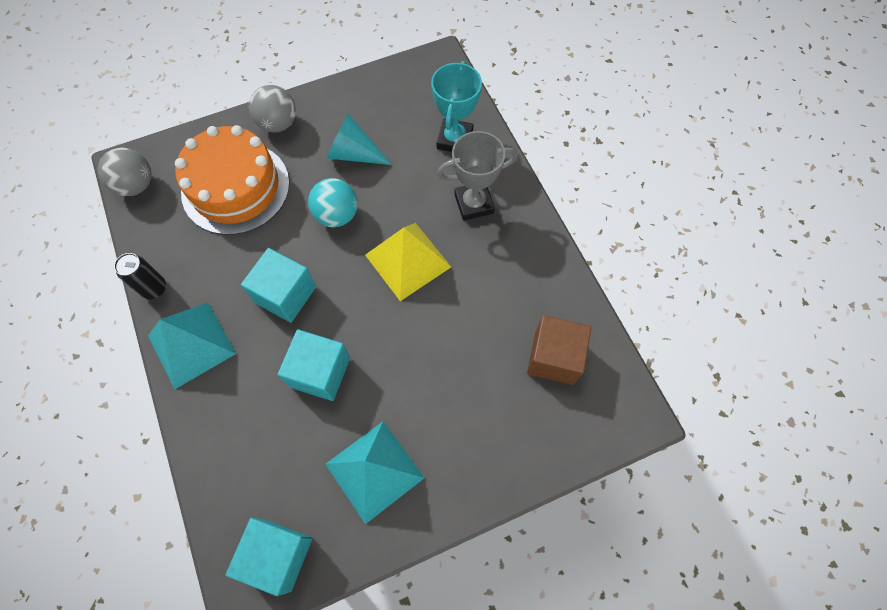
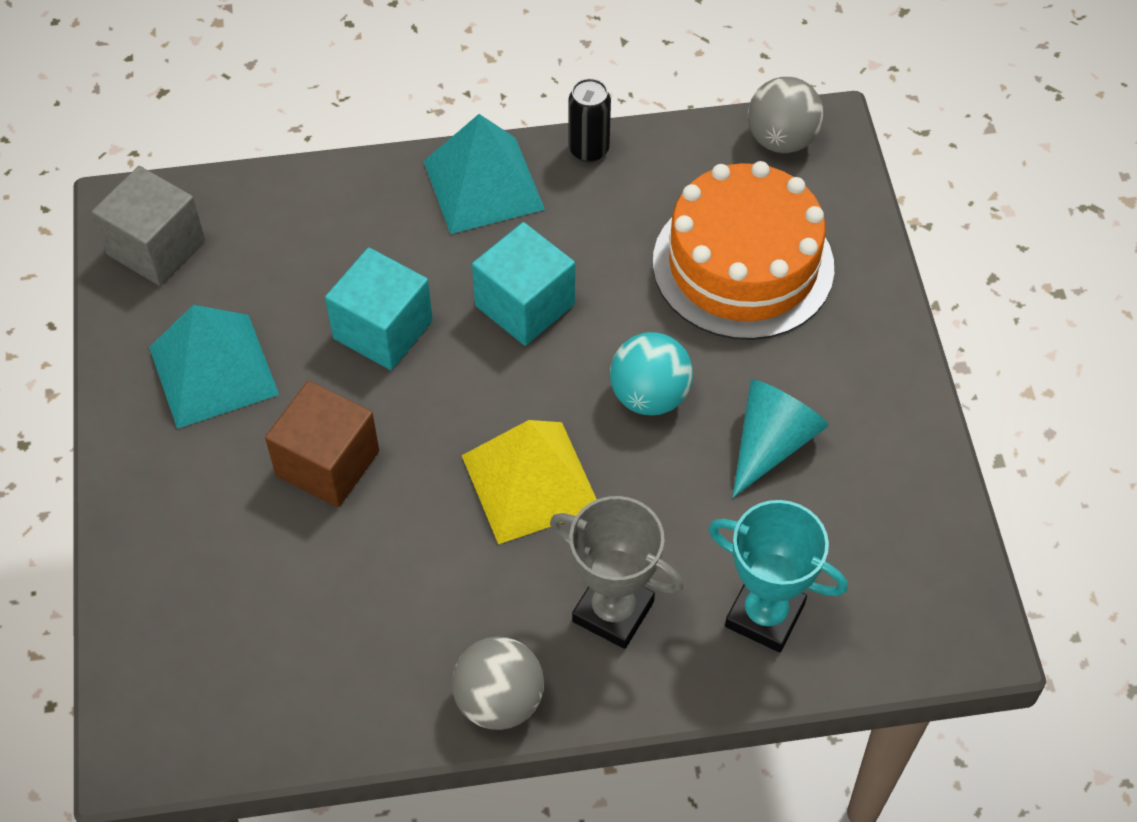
camera: 105 degrees right, 10 degrees down
(278, 123) = (865, 340): grey ball -> grey ball (499, 701)
(278, 555) = (156, 247): turquoise cube -> grey cube
(474, 204) = (613, 611): grey trophy -> grey trophy turned 60 degrees counterclockwise
(554, 357) = (282, 655): brown cube -> brown cube (327, 463)

